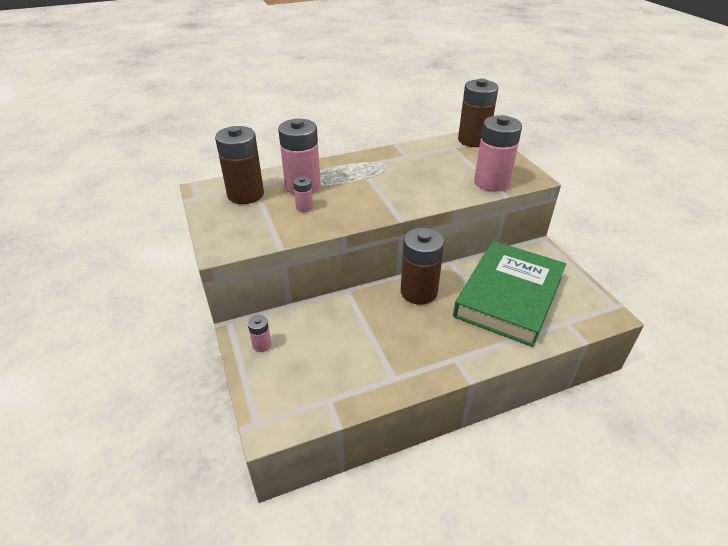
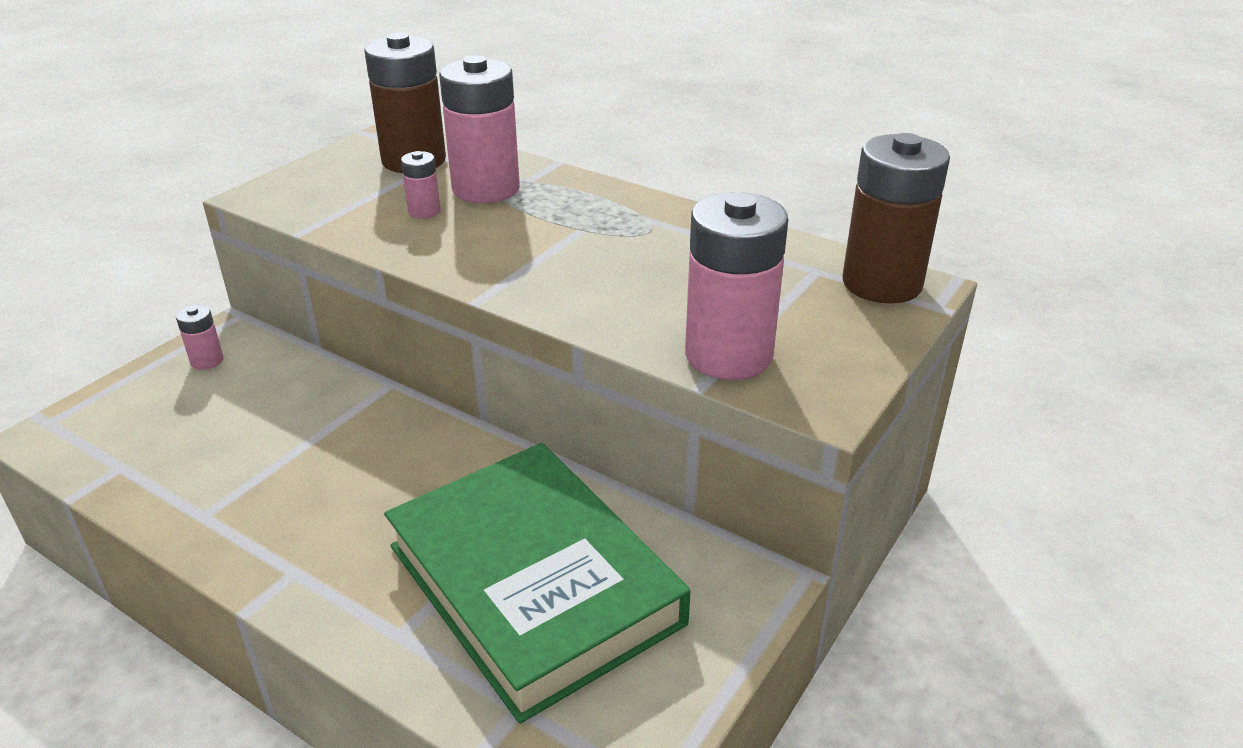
camera: 55 degrees right, 5 degrees down
(419, 292) = (449, 460): brown battery -> none
(508, 296) = (534, 584): green book -> green book turned 60 degrees clockwise

